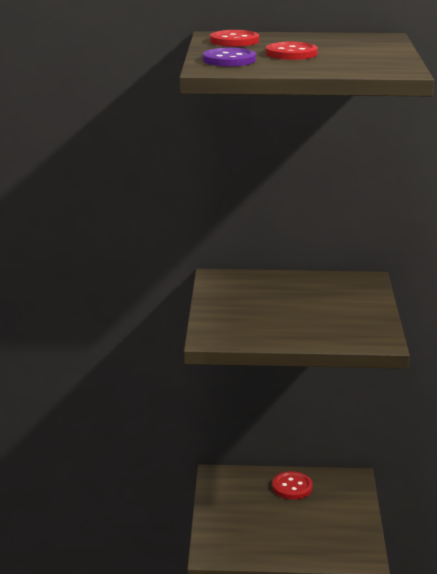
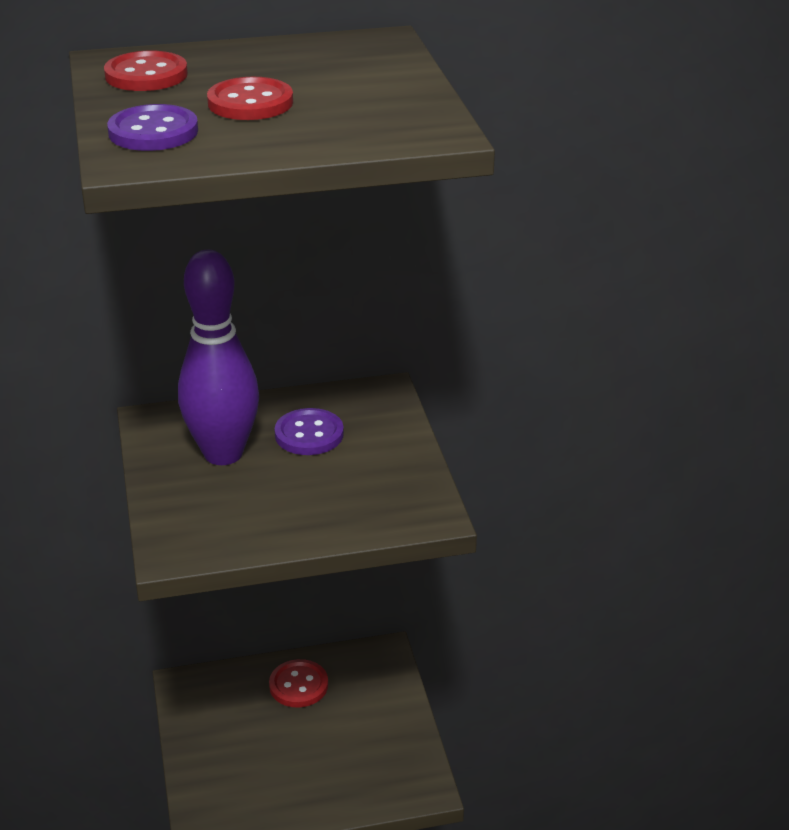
camera: 15 degrees left, 10 degrees up
(255, 297) = (223, 453): none -> purple bowling pin
(313, 294) = (309, 434): none -> purple button

